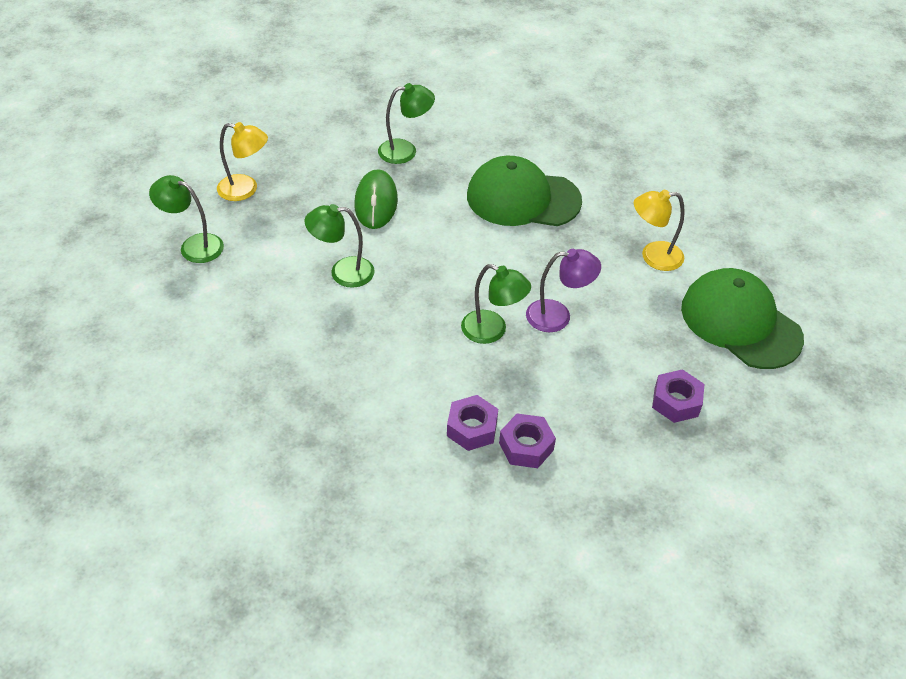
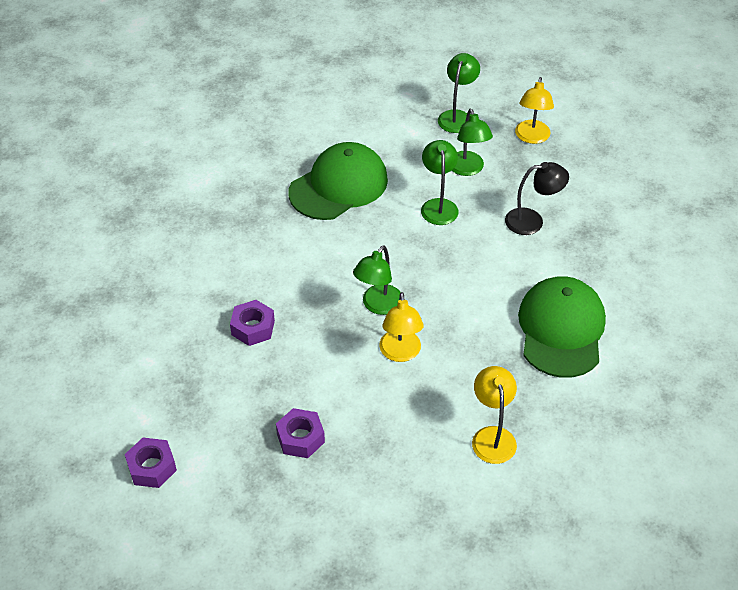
camera: 90 degrees right, 0 degrees up
(376, 202) = (532, 221): green mouse -> black lamp
(405, 151) = (613, 238): green lamp -> green lamp (467, 169)
(472, 428) = (271, 293): purple nut -> purple nut (152, 467)
(558, 316) = (400, 353): purple lamp -> yellow lamp
(740, 322) = (405, 505): green cap -> green cap (339, 186)

